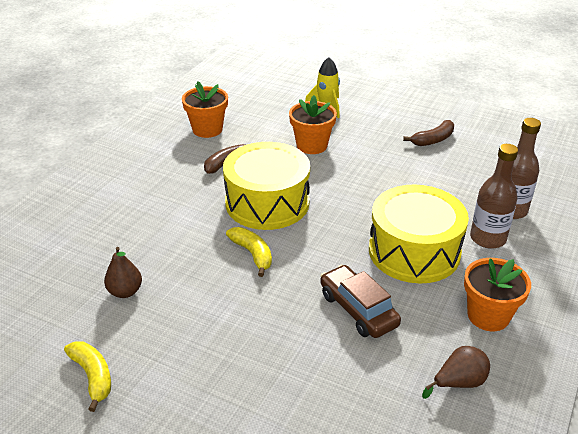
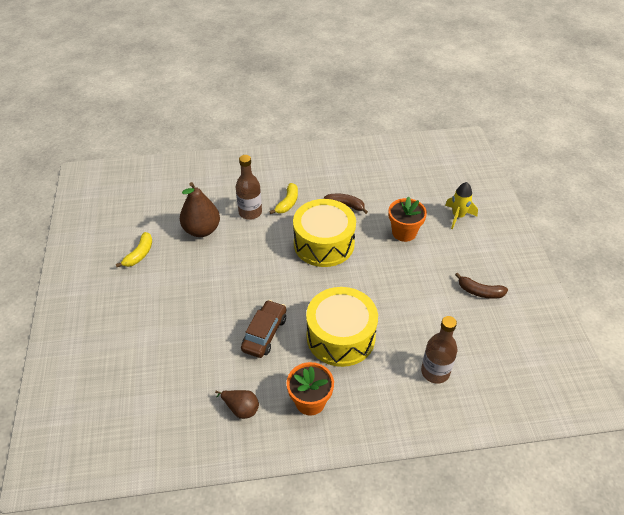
camera: 55 degrees right, 10 degrees up
(125, 292) = (202, 230): brown pear -> brown pear, size x1.75
(207, 129) = (370, 176): orange flower pot -> none
(252, 254) = (272, 263): yellow banana -> yellow banana (287, 203)
(488, 238) = (389, 371): brown bottle -> brown bottle (250, 212)

